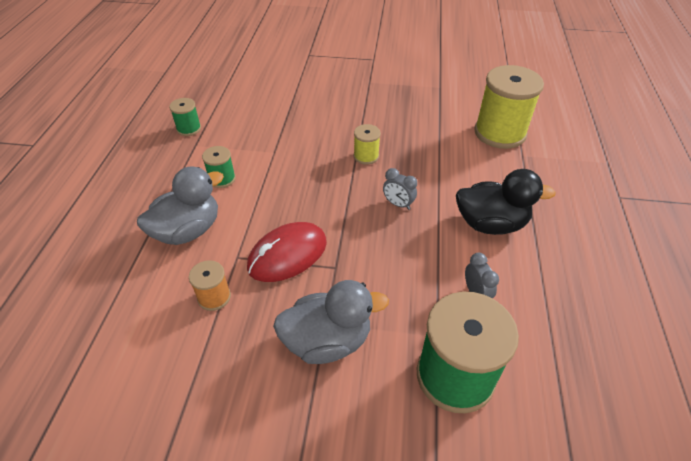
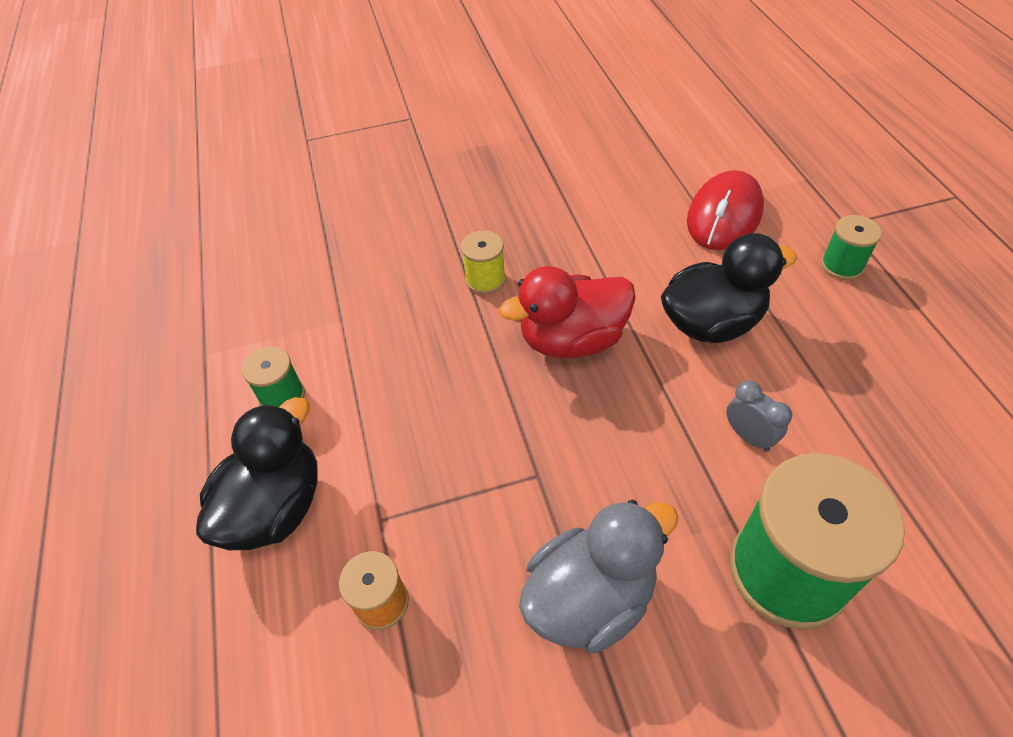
camera: 20 degrees left, 5 degrees up
(188, 231) = (275, 507): grey duck -> black duck
(189, 129) = (177, 329): green spool -> green spool (841, 265)
(287, 255) = (456, 484): red mouse -> red mouse (724, 215)
(398, 204) = (572, 340): grey clock -> red duck
(500, 133) = (650, 180): yellow spool -> none

